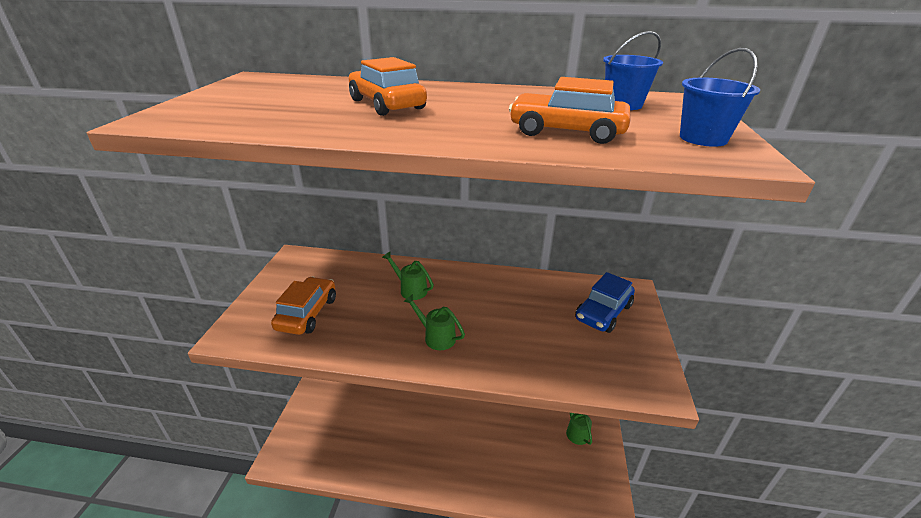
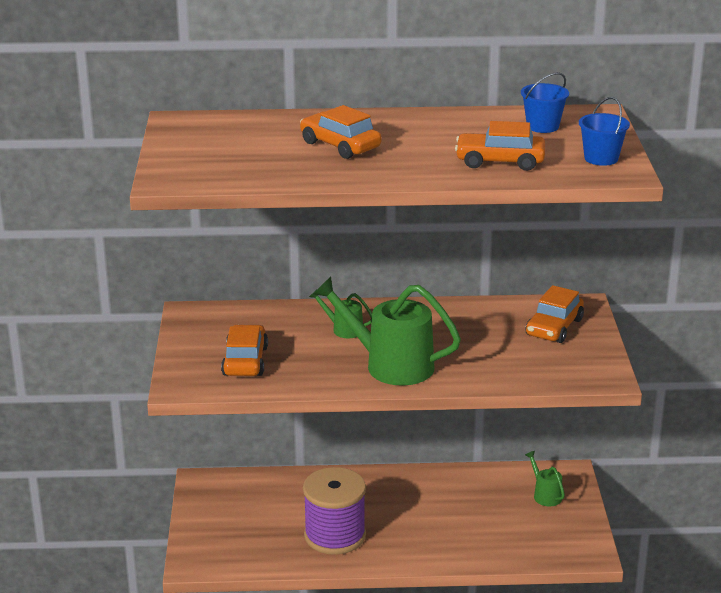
camera: 10 degrees left, 5 degrees down
(398, 447) = (335, 535): none -> purple spool
(436, 337) = (390, 365): green watering can -> green watering can, size x2.11
(603, 312) = (554, 327): blue car -> orange car

